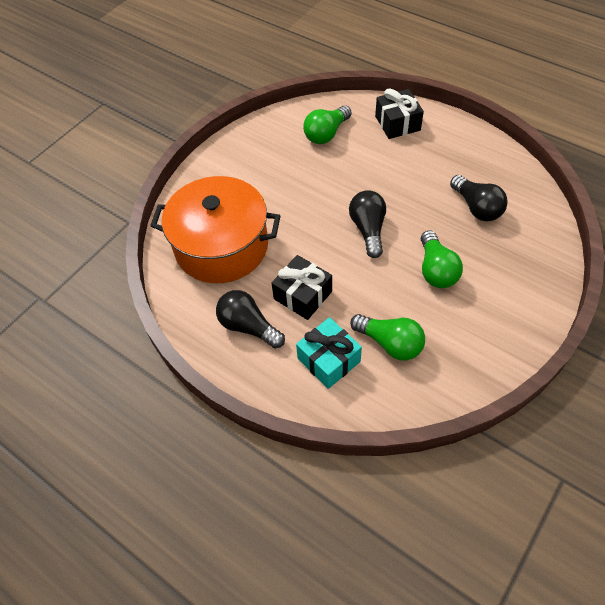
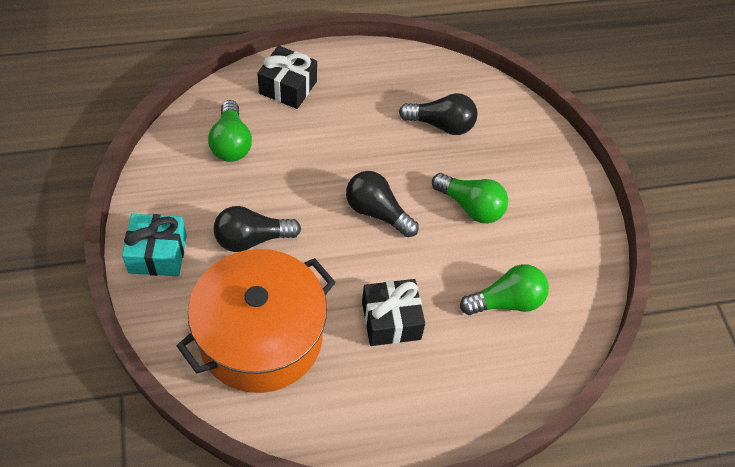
camera: 55 degrees left, 0 degrees up
(248, 326) = (378, 391): black light bulb -> black light bulb (252, 239)
(328, 360) = (477, 359): turquoise gift -> turquoise gift (158, 254)

